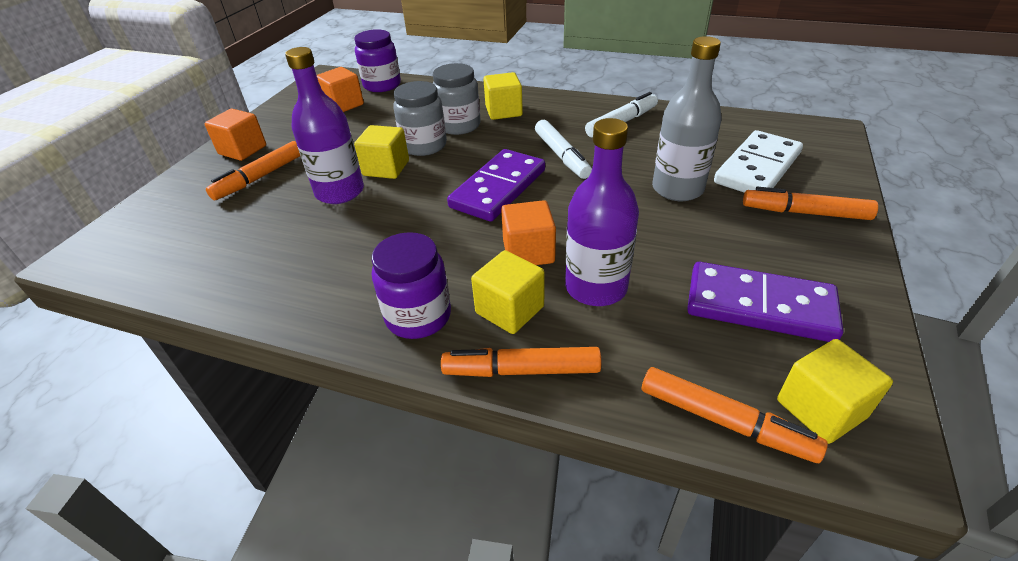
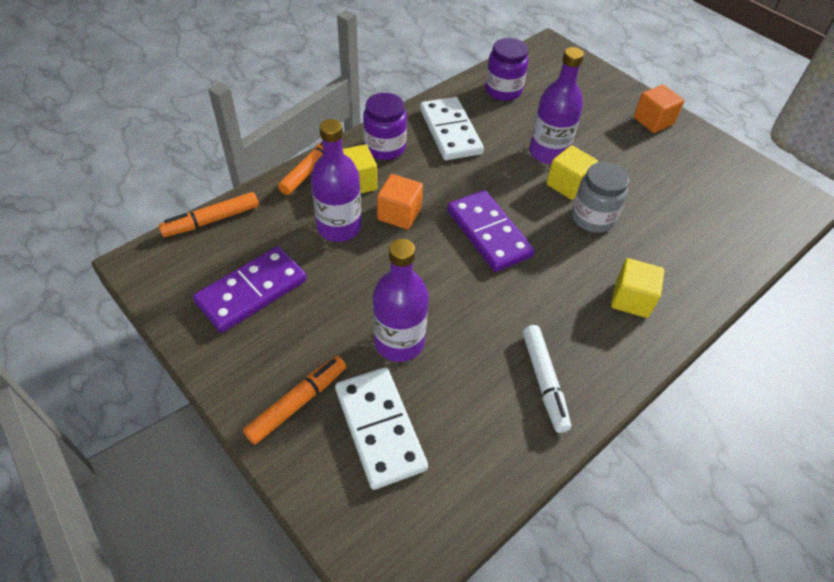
camera: 115 degrees right, 10 degrees up
(260, 177) = (599, 122): orange marker -> none
(343, 105) = (715, 194): orange cube -> none
(343, 273) = (450, 131): none -> white domino
(382, 85) = (755, 233): purple jar -> purple jar (503, 90)
(459, 125) = (619, 254): grey jar -> none
(561, 155) = (511, 297): white marker -> none
(677, 189) = (399, 342): grey bottle -> purple bottle
(820, 409) = (177, 260): yellow cube -> none

